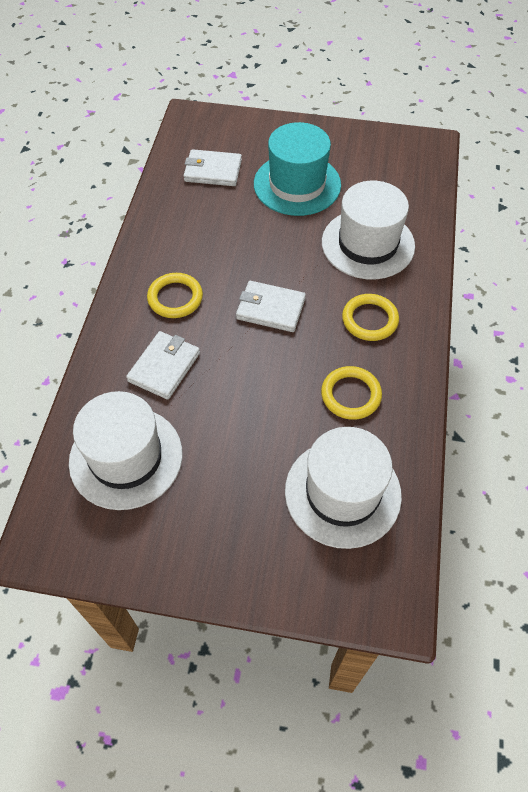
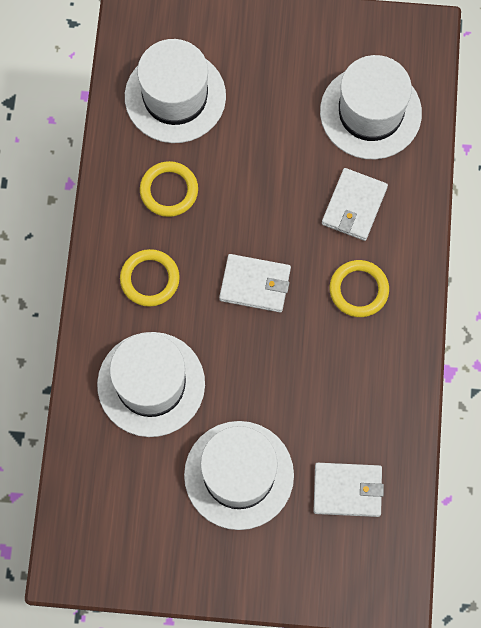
camera: 175 degrees right, 15 degrees up
(297, 184) = (239, 475): turquoise hat -> white hat

